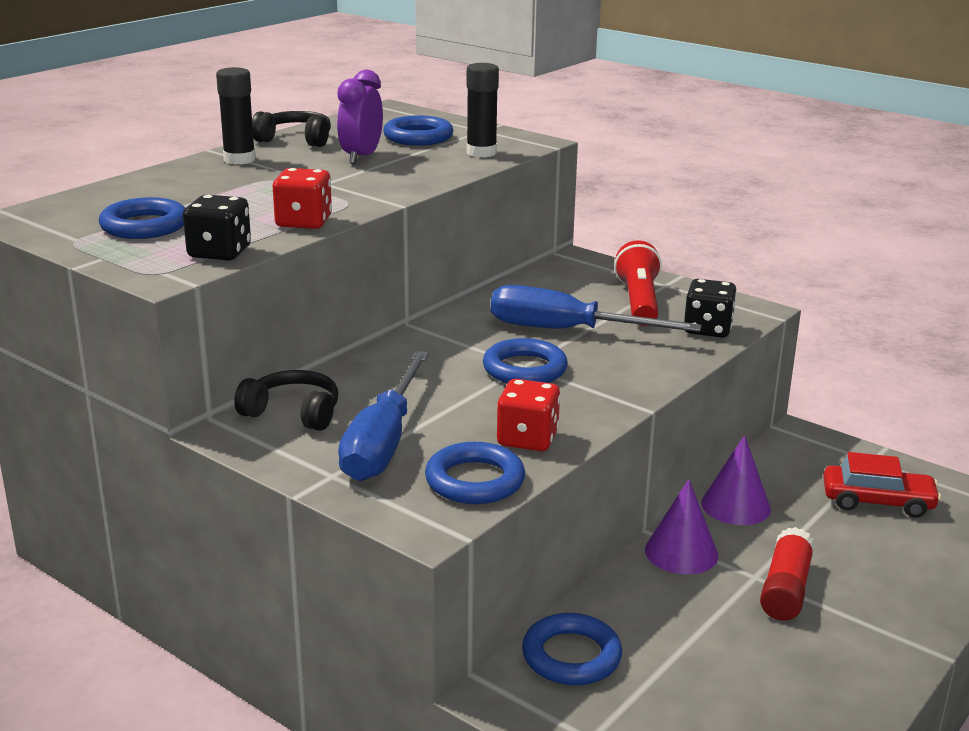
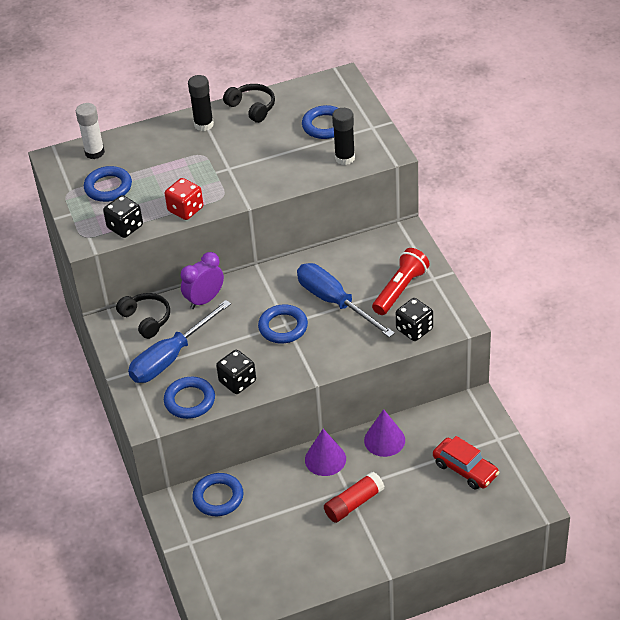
camera: 35 degrees right, 20 degrees up
(83, 203) = (94, 152): none -> white glue stick
(361, 157) = (271, 142): purple clock -> purple clock (204, 300)
(527, 439) = (237, 381): red dice -> black dice

